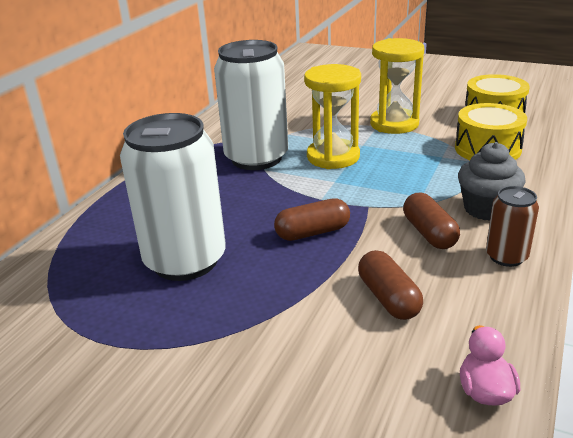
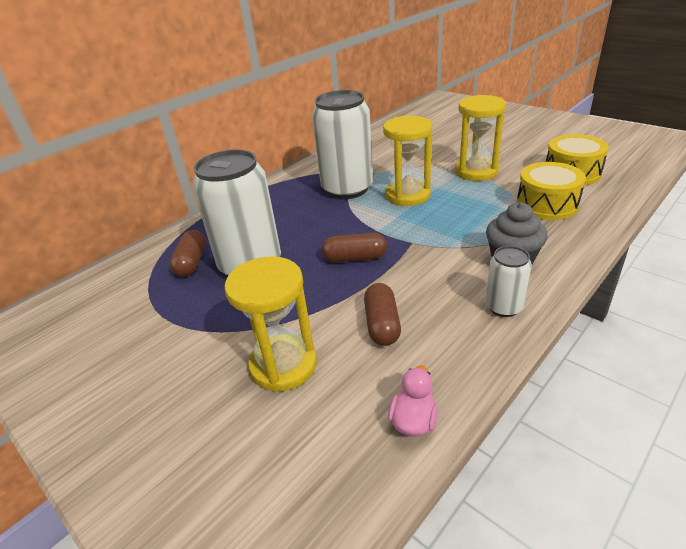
camera: 20 degrees right, 5 degrees up
(299, 366) = (283, 365): none -> yellow hourglass
(429, 233) = (448, 274): brown capsule -> brown capsule (192, 262)
(506, 256) = (503, 307): brown can -> white can

